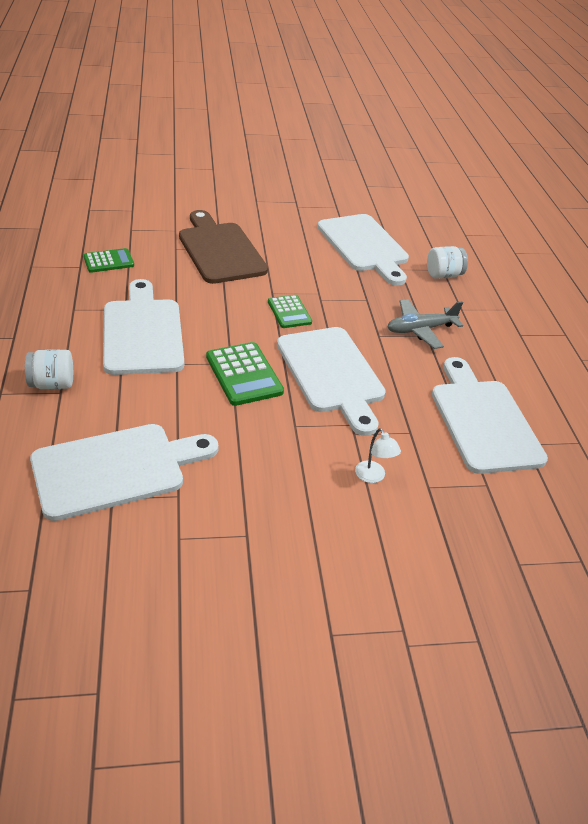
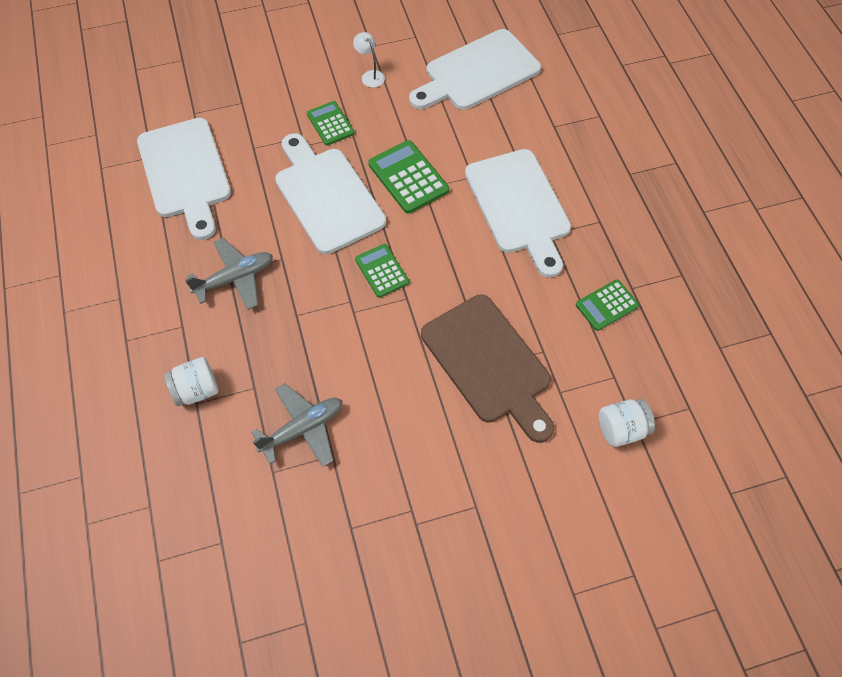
camera: 175 degrees right, 20 degrees up
(52, 384) = (565, 132): white jar -> white jar (621, 429)
(319, 441) = (330, 124): none -> green calculator
(364, 246) = (303, 428): white cutting board -> grey plane
(373, 477) = (285, 102): white lamp -> white lamp (370, 75)

